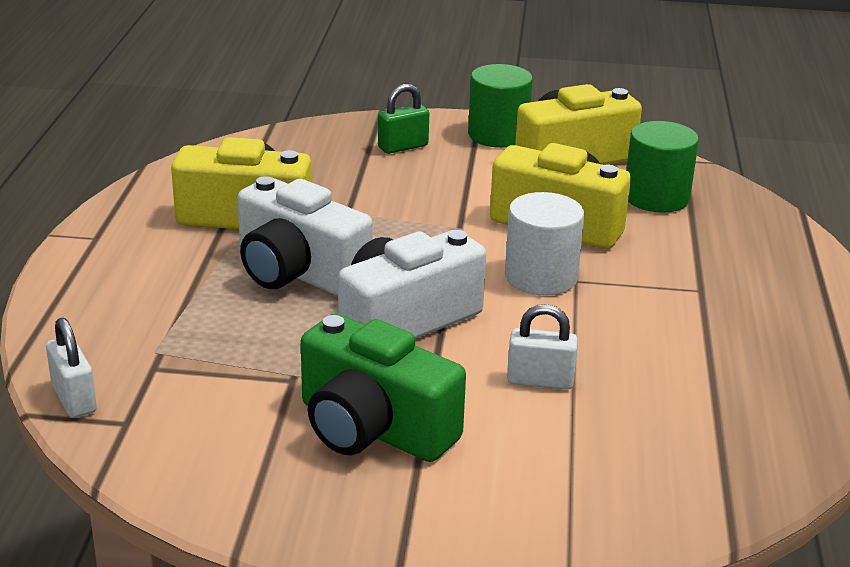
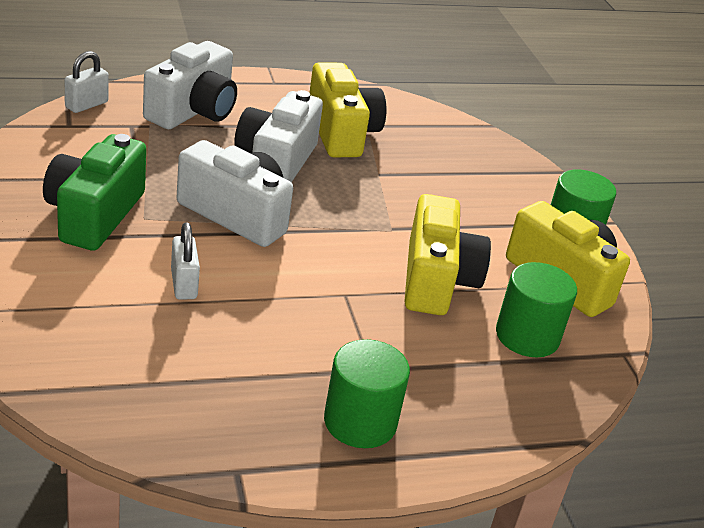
camera: 65 degrees right, 5 degrees up
(139, 311) = (193, 111): none -> white camera
(403, 147) = (505, 188): green padlock -> none
(541, 277) = (338, 275): white cylinder -> none
(780, 313) = (360, 422): none -> green cylinder

